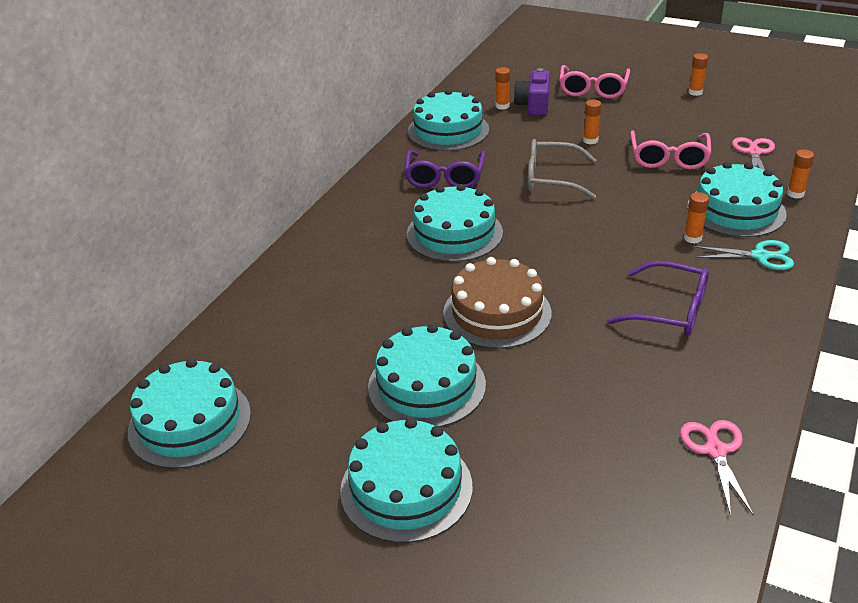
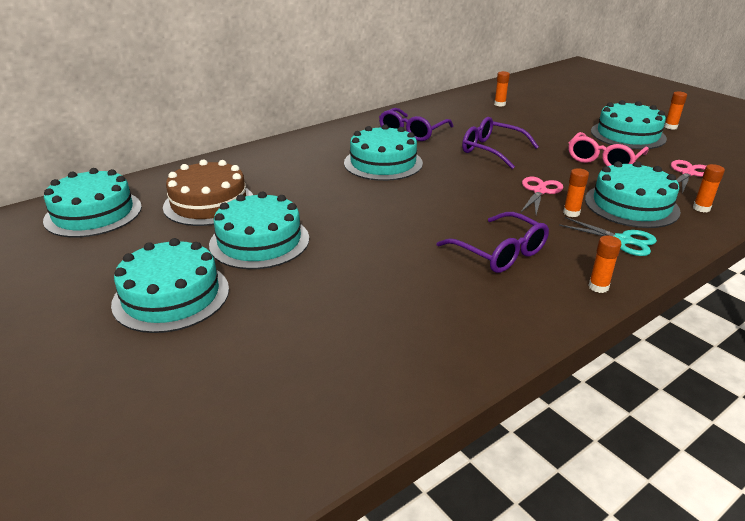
camera: 25 degrees right, 5 degrees down
(448, 130) = (444, 109): turquoise cake -> turquoise cake (628, 135)
(497, 312) = (360, 215): brown cake -> brown cake (209, 203)
(534, 105) = (524, 108): purple camera -> none
(551, 178) = (491, 150): grey glasses -> purple glasses
(590, 140) = (548, 136): orange glue stick -> orange glue stick (598, 287)
(593, 89) = (582, 109): pink glasses -> none
(715, 451) = (434, 361): pink scissors -> pink scissors (539, 191)

